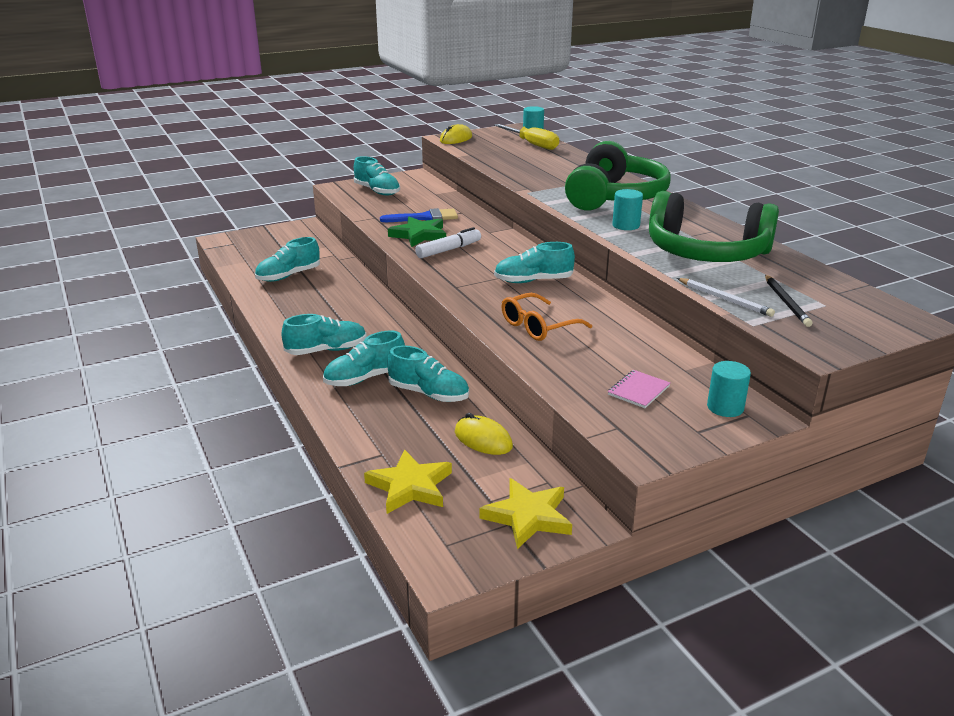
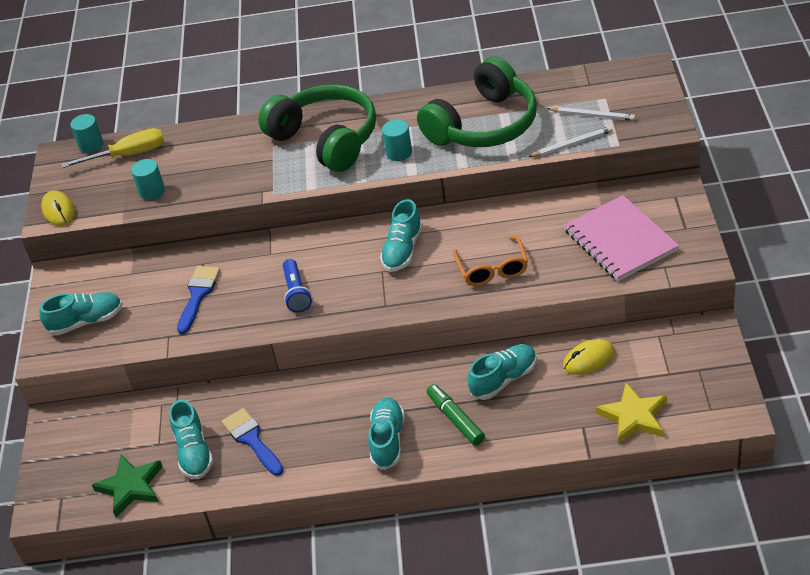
camera: 60 degrees left, 15 degrees up
(308, 294) = (251, 440): none -> blue brush
(365, 378) = (455, 419): turquoise shoe -> green marker
(419, 235) = (244, 308): green star -> green star (131, 487)
(449, 250) = (296, 293): white marker -> blue flashlight
(528, 517) = (695, 357): yellow star -> none
(638, 390) = (620, 240): pink notebook -> pink notebook, size x2.21
(725, 407) = (661, 204): turquoise cylinder -> turquoise cylinder (152, 191)
(786, 302) = (592, 115): black pencil -> white pencil

